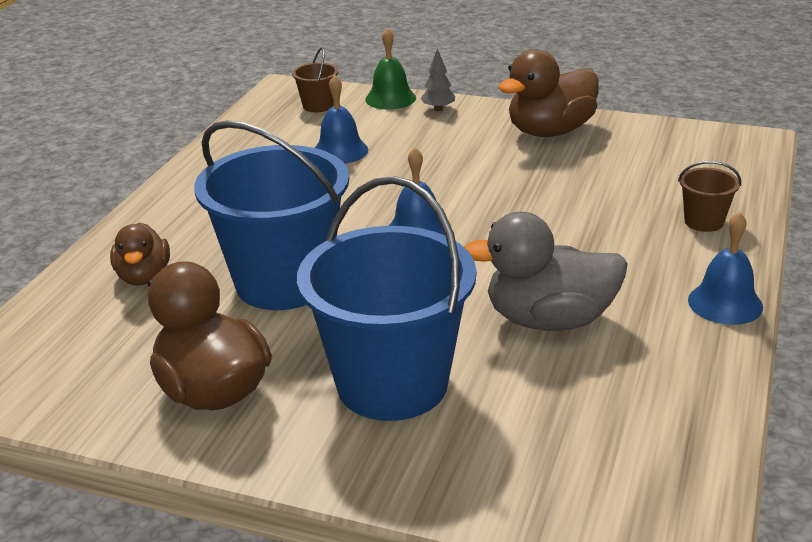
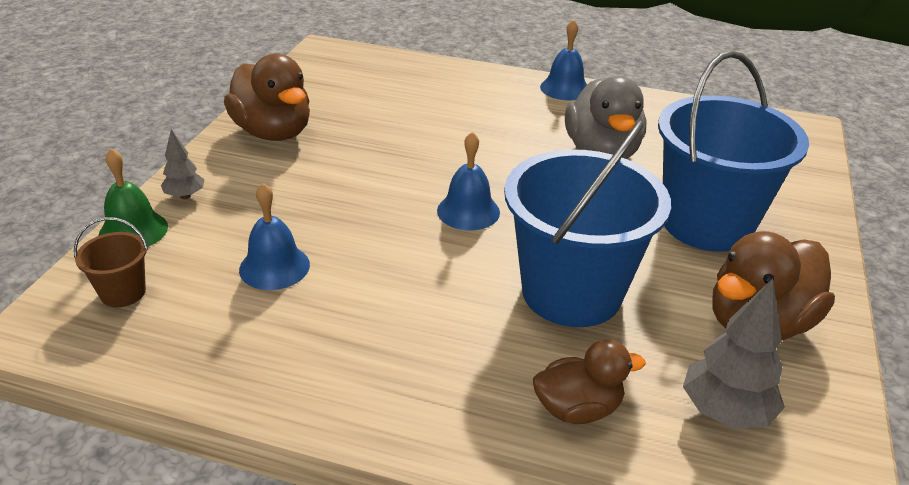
camera: 95 degrees left, 5 degrees up
(110, 350) = (725, 412): none -> grey tree
(704, 222) = (455, 82): brown bucket -> none

